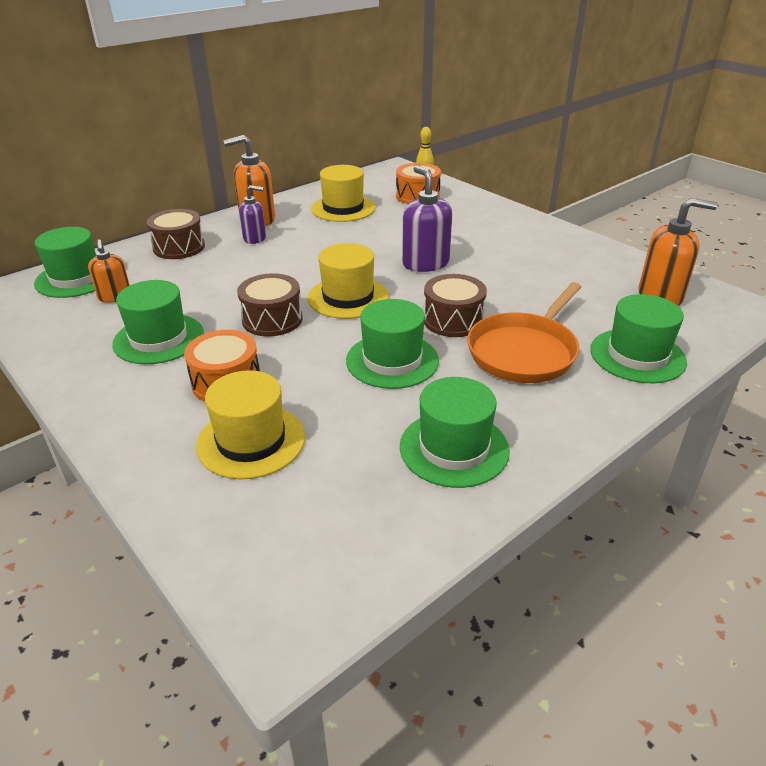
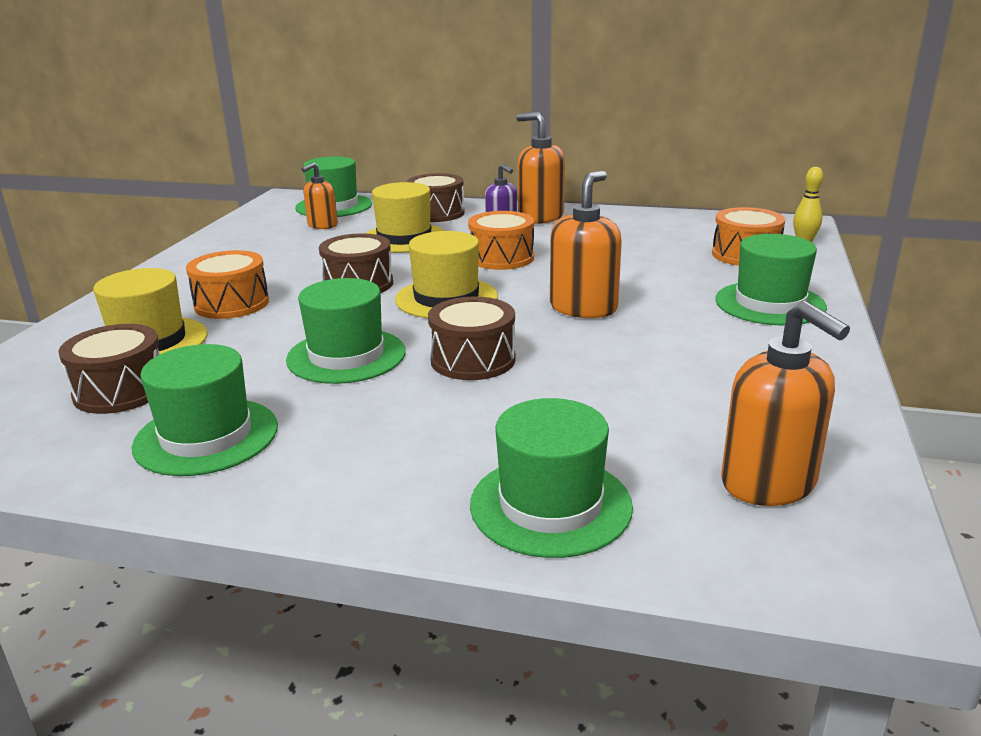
camera: 55 degrees right, 10 degrees down
(158, 339) = (275, 260): green hat -> green hat (769, 303)
(308, 257) = (501, 258): none -> orange drum
(332, 473) = (121, 391): none -> brown drum
(343, 208) = (637, 236): yellow hat -> yellow hat (404, 238)
(425, 263) = (583, 308): purple soap dispenser -> orange soap dispenser
(524, 351) = (455, 420): orange pan -> none

